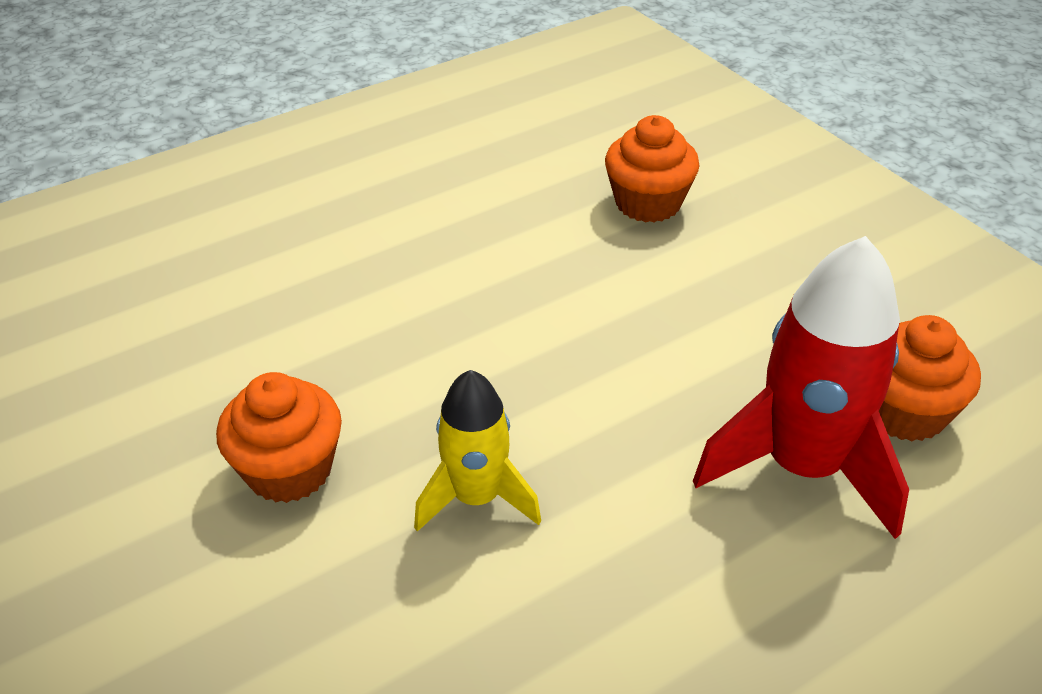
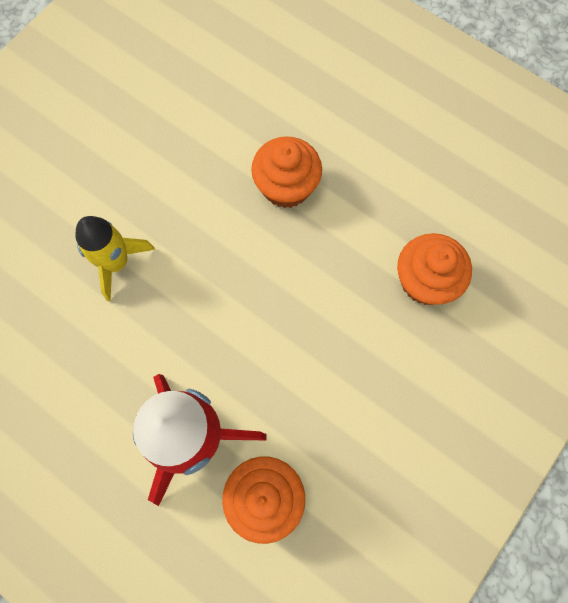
camera: 70 degrees right, 30 degrees up
(289, 470) = (108, 163): orange cupcake -> orange cupcake (286, 186)

